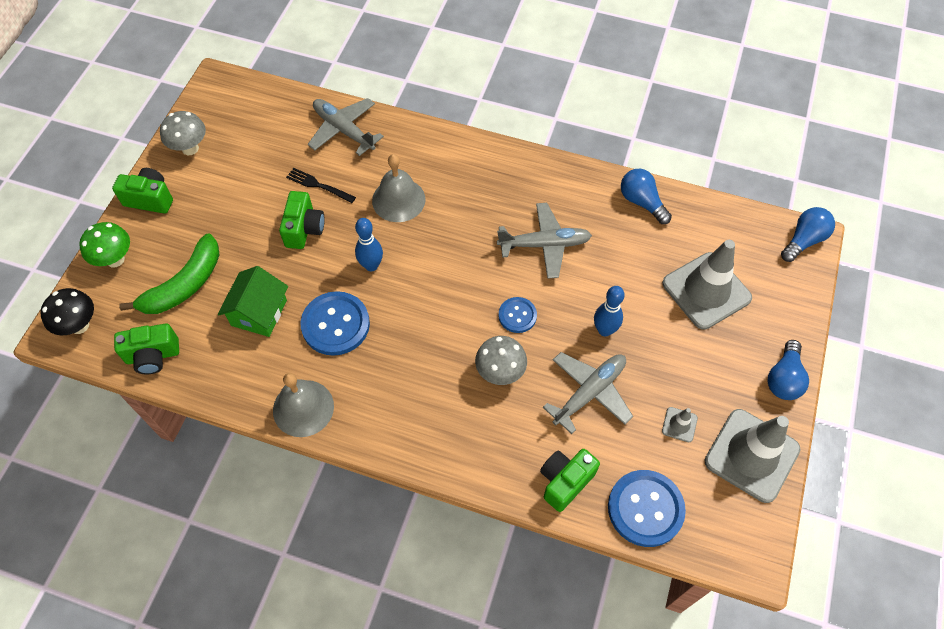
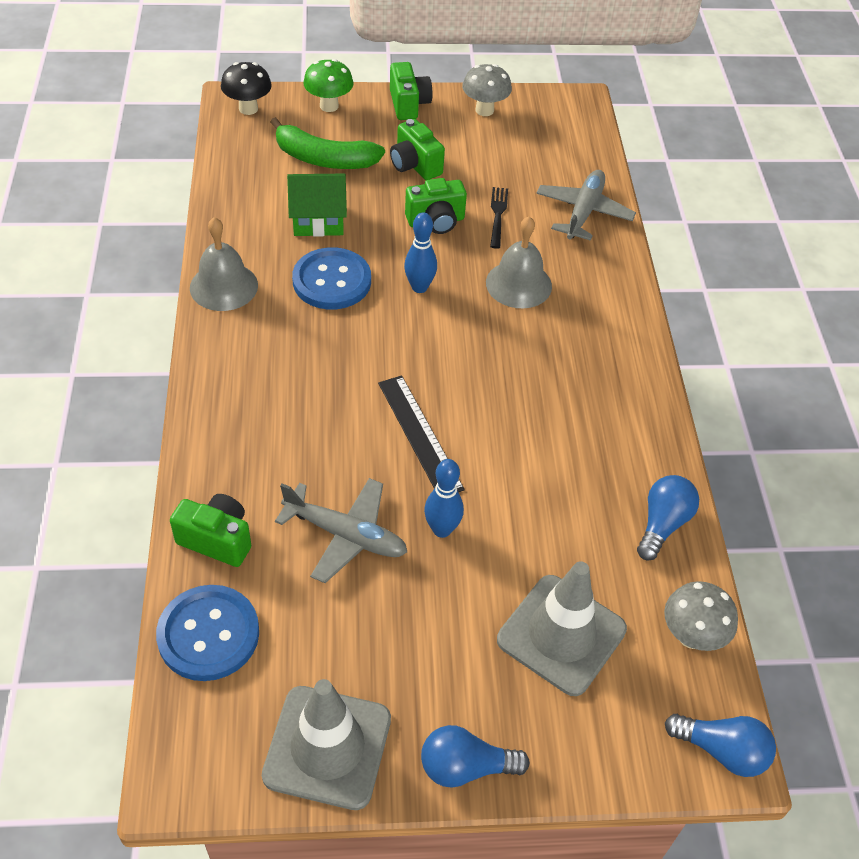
camera: 65 degrees right, 10 degrees down
(153, 356) = (237, 164): green camera -> green camera (415, 165)
(500, 372) = (335, 439): grey mushroom -> grey mushroom (691, 636)
(517, 315) = (419, 435): blue button -> black ruler
(545, 244) = (534, 435): grey plane -> none
(679, 424) = (340, 647): grey traffic cone -> none

